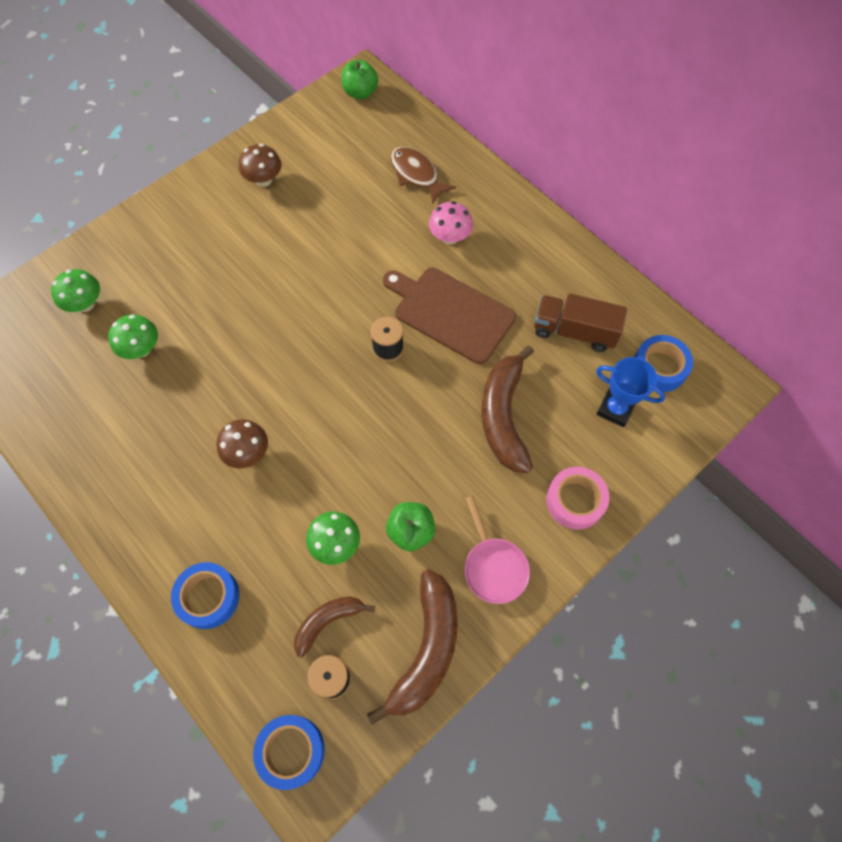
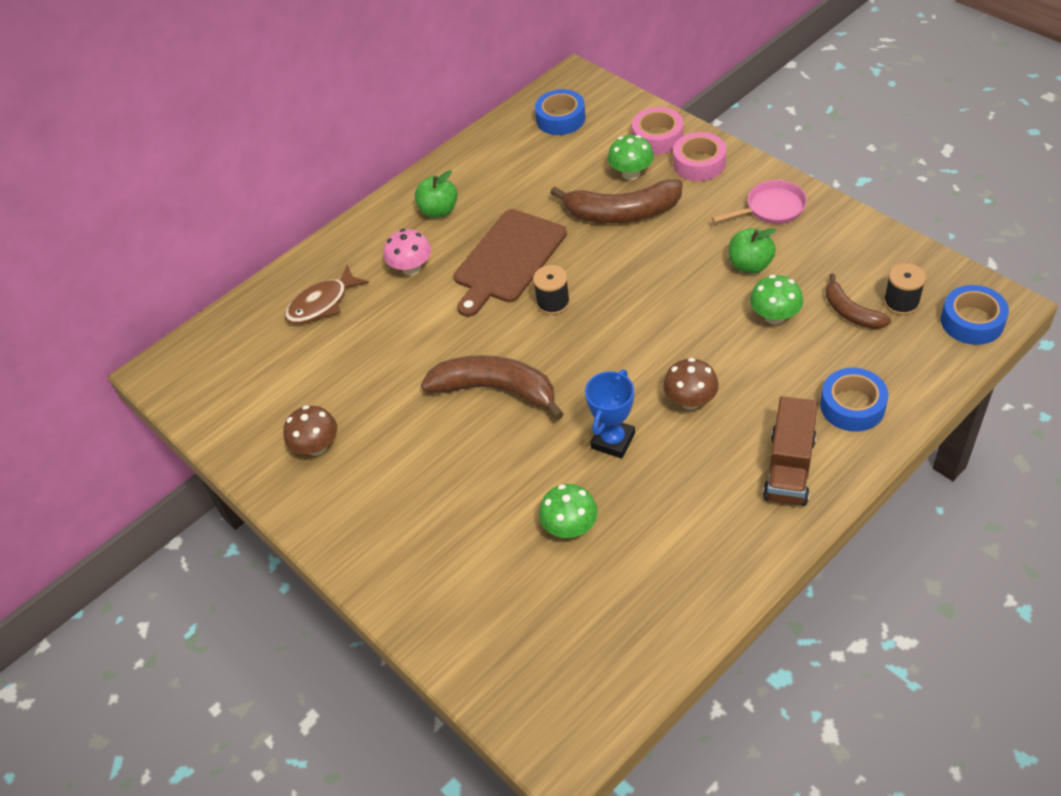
camera: 85 degrees left, 15 degrees down
(85, 304) = (507, 605): green mushroom -> green mushroom (631, 173)
(360, 93) = (185, 369): green apple -> green apple (439, 211)
(426, 649) = (856, 244): brown banana -> brown banana (496, 390)
(574, 331) = (525, 172): brown truck -> brown truck (789, 467)
(615, 409) = (606, 143): blue trophy -> blue trophy (613, 441)
(622, 462) = (657, 137): none -> pink tape

